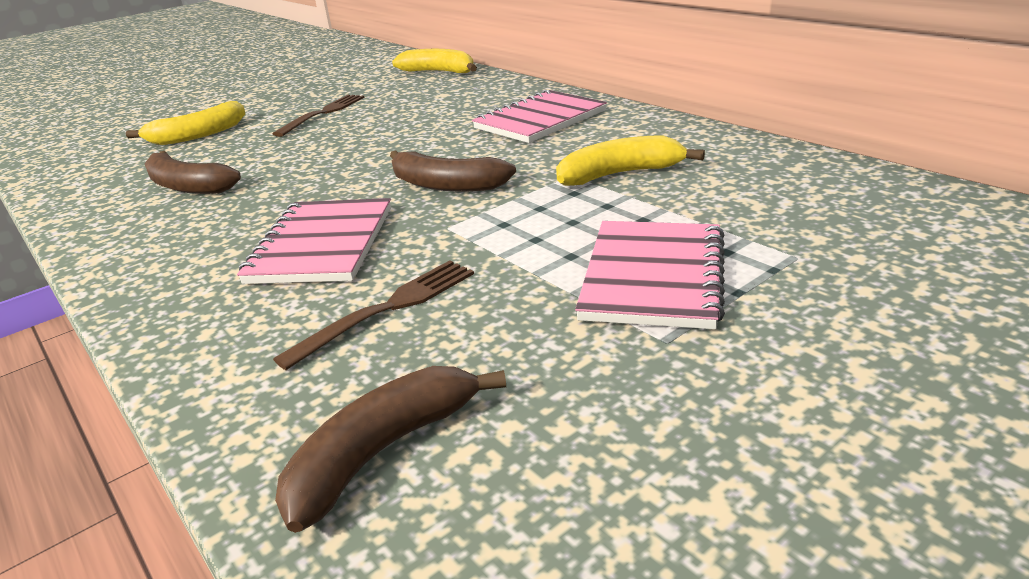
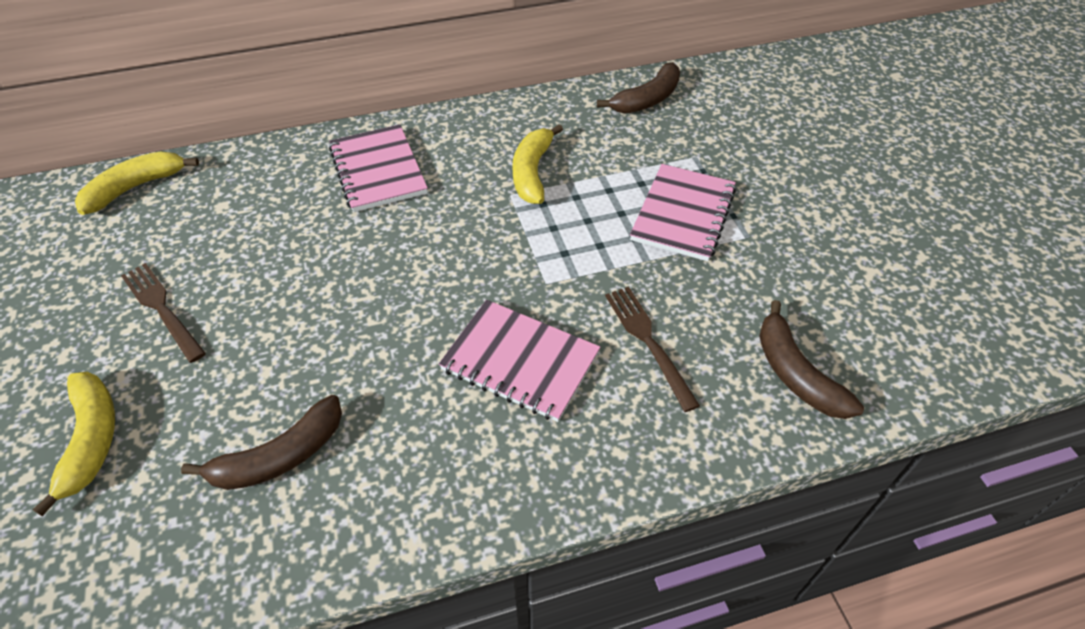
camera: 70 degrees left, 20 degrees up
(446, 185) = (467, 264): brown banana -> brown banana (647, 99)
(654, 276) = (683, 214): pink notebook -> pink notebook turned 75 degrees clockwise

